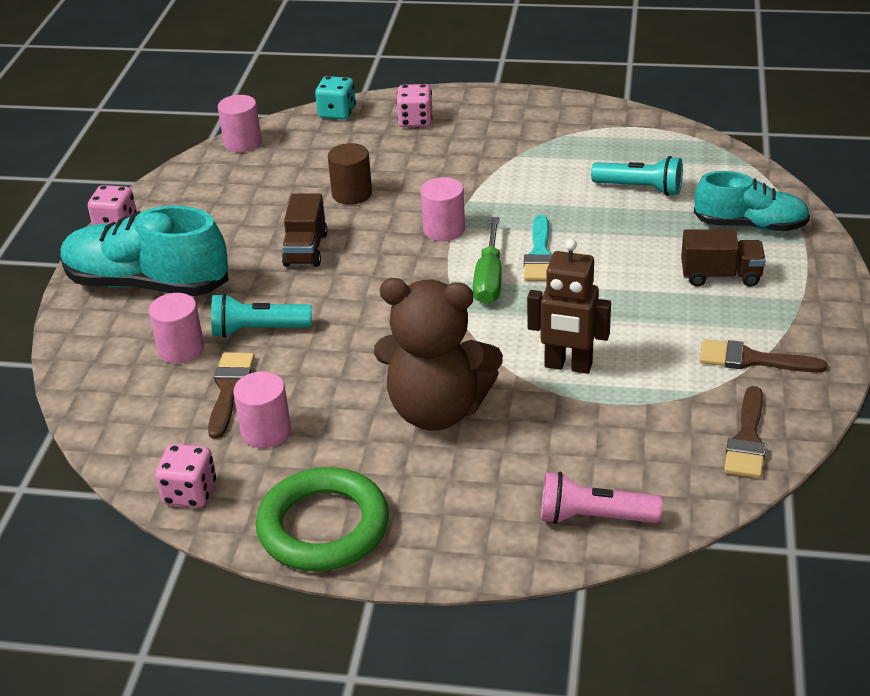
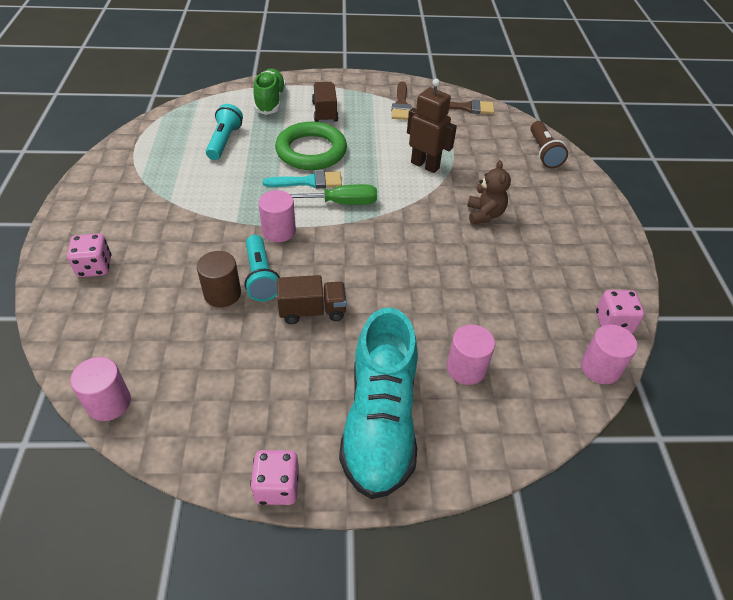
camera: 105 degrees left, 10 degrees up
(229, 389) = (503, 324): brown brush -> none
(258, 330) = (428, 321): turquoise flashlight -> turquoise flashlight (261, 277)
(266, 431) = (537, 294): pink cylinder -> pink cylinder (600, 368)
(323, 526) = (605, 251): green ring -> green ring (311, 151)
(337, 113) = (61, 329): turquoise dice -> none
(437, 410) = (484, 214): brown teddy bear -> brown teddy bear, size x0.52
(568, 366) = (425, 165): brown robot -> brown robot turned 60 degrees counterclockwise
(593, 517) = (543, 153): pink flashlight -> brown flashlight
(750, 225) = (270, 101): turquoise shoe -> green shoe

